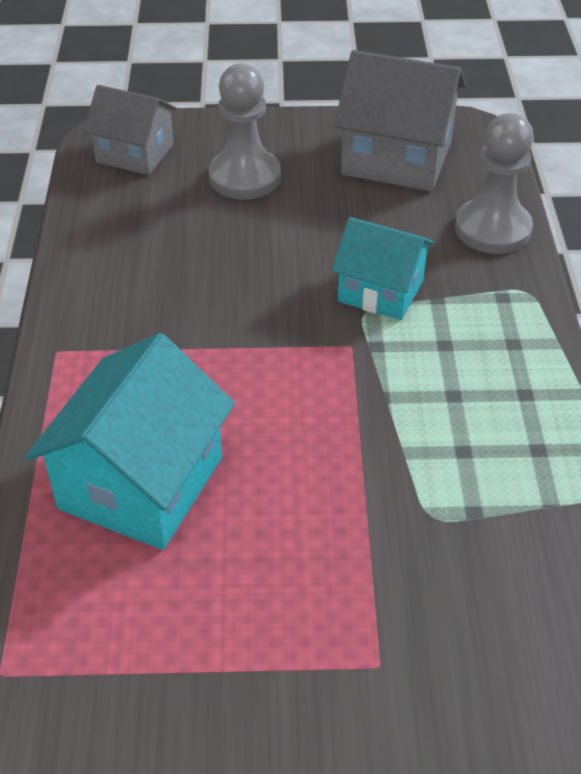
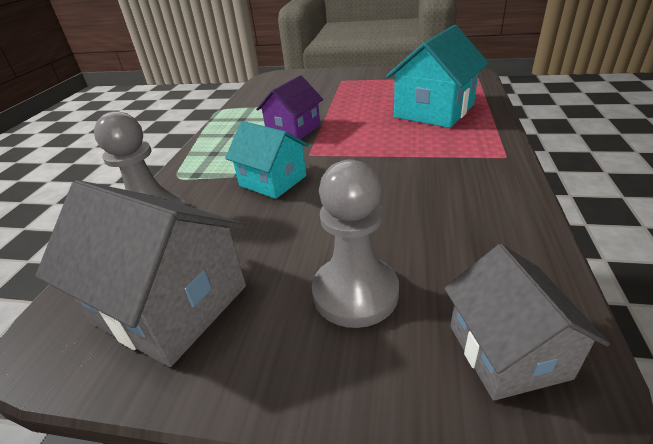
camera: 165 degrees left, 10 degrees down
(135, 153) = (507, 351): grey house -> grey house turned 45 degrees clockwise
(406, 412) = (293, 130): none -> purple house

